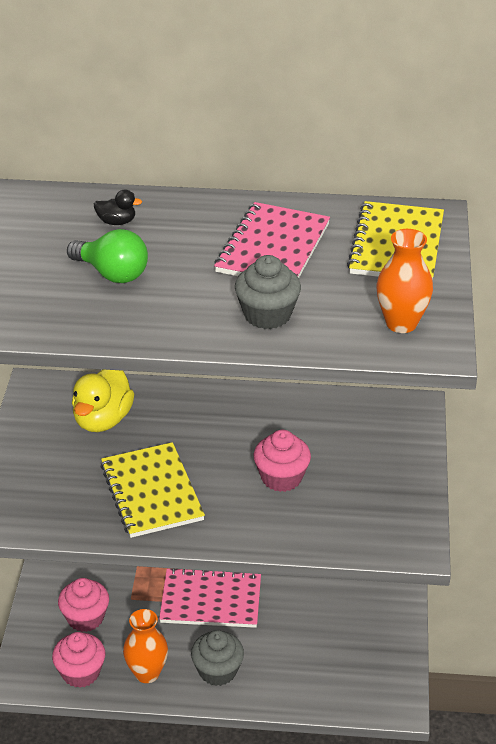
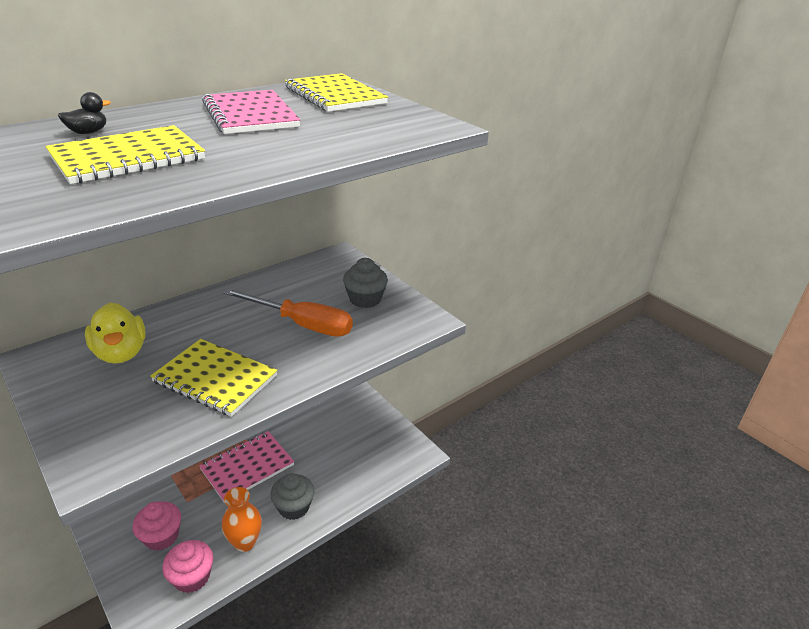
camera: 45 degrees left, 5 degrees down
(112, 274) = (128, 158): green light bulb -> yellow notebook
(267, 315) = (303, 143): grey cupcake -> grey cupcake (365, 299)
(281, 477) = (302, 324): pink cupcake -> orange screwdriver
(401, 323) = (402, 123): orange vase -> none

